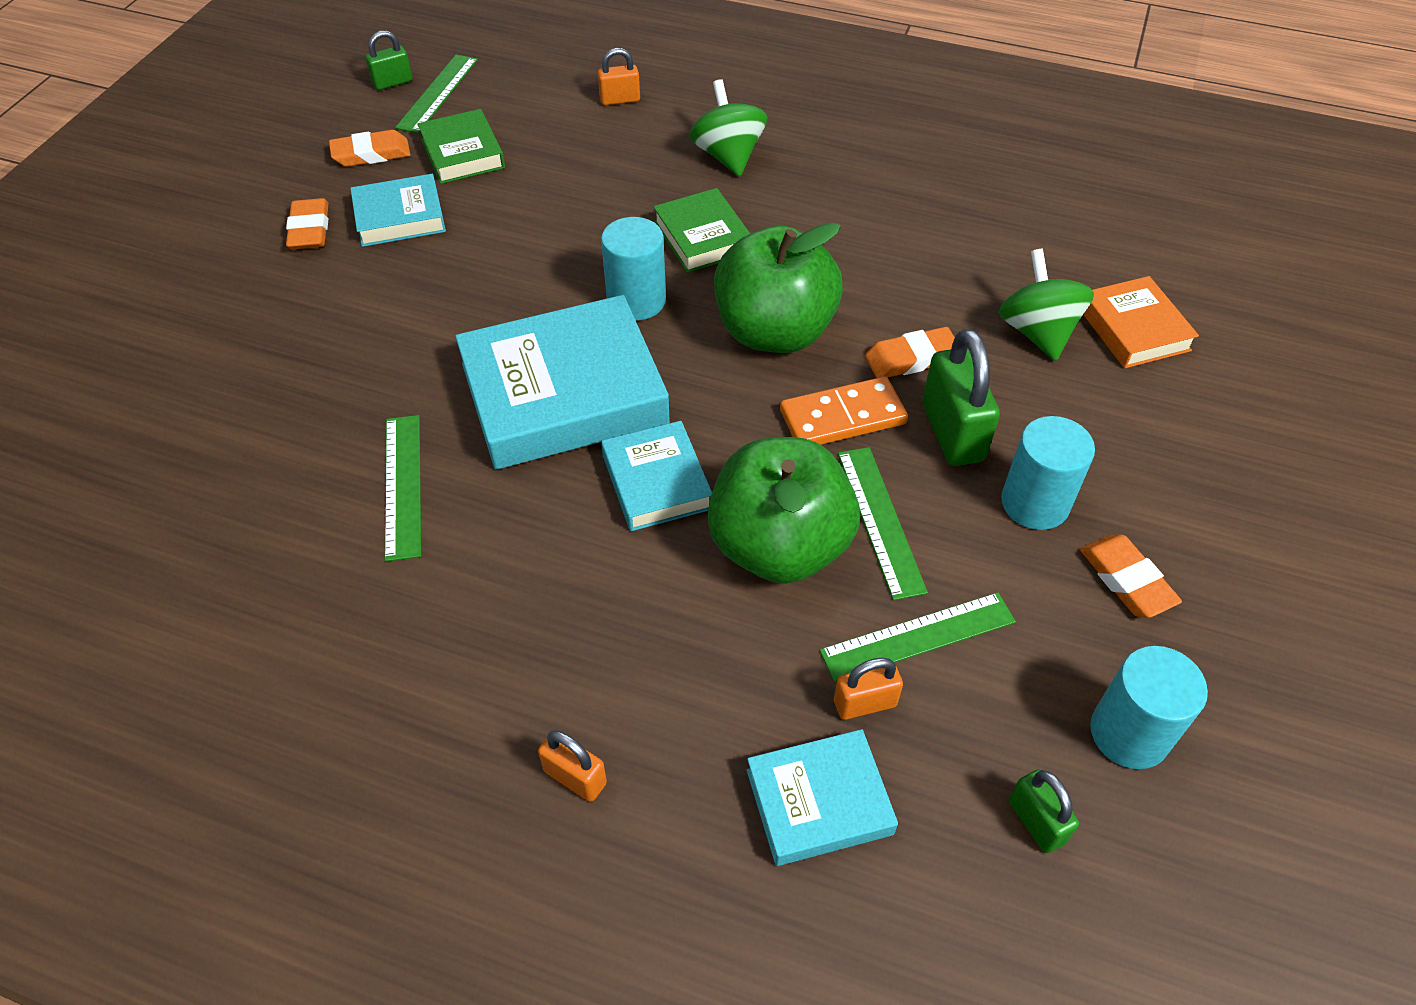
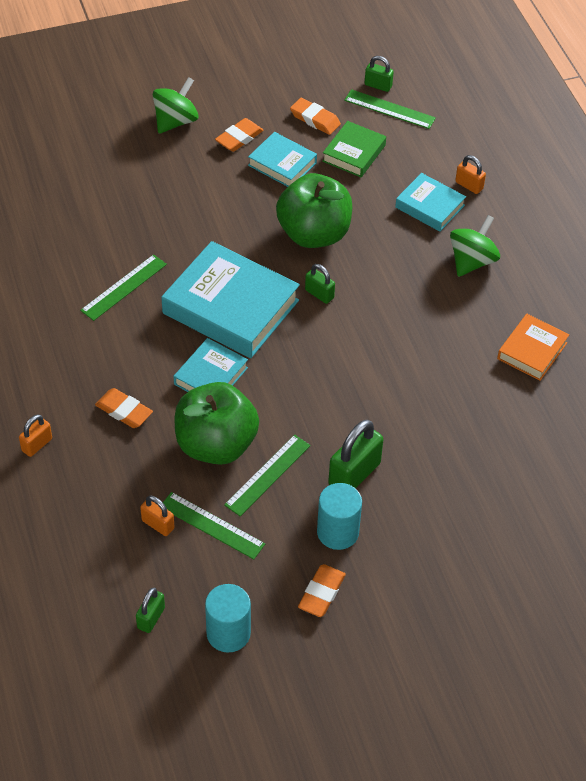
camera: 50 degrees right, 0 degrees up
(437, 93) = (389, 109): green ruler -> green ruler turned 45 degrees clockwise
(575, 777) = (37, 445): orange padlock -> orange padlock turned 45 degrees clockwise
(636, 301) = (319, 294): turquoise cylinder -> green padlock
(702, 237) = (394, 291): green book -> none
(774, 331) = (353, 362): green apple -> green apple (314, 234)
(819, 802) = (95, 534): turquoise book -> turquoise book (429, 206)
(842, 417) = (321, 423): orange domino -> none
(911, 358) = (391, 430): orange eraser -> orange eraser (124, 411)
(1037, 332) = (467, 474): green spinning top -> green spinning top (175, 121)
(1133, 329) = (515, 517): orange book -> orange book (532, 351)

